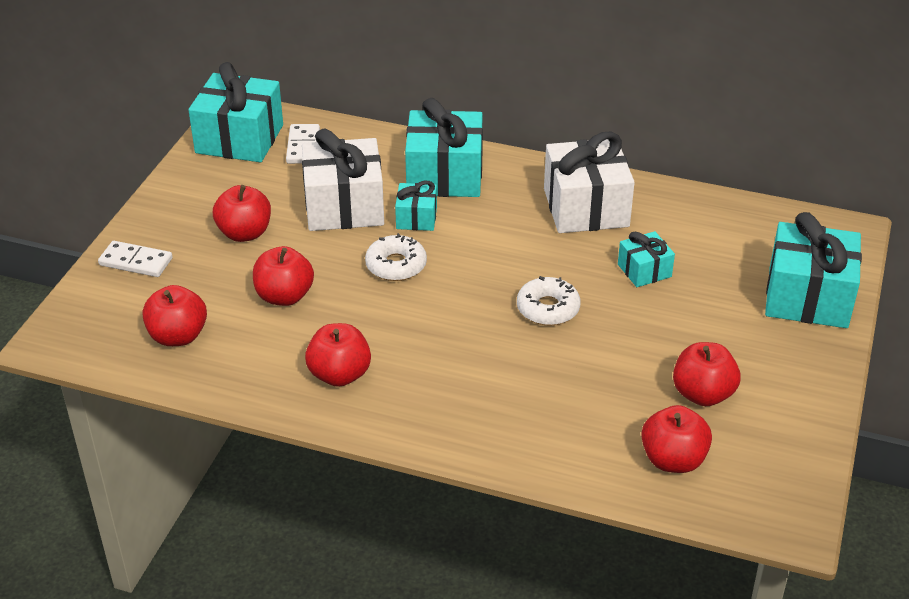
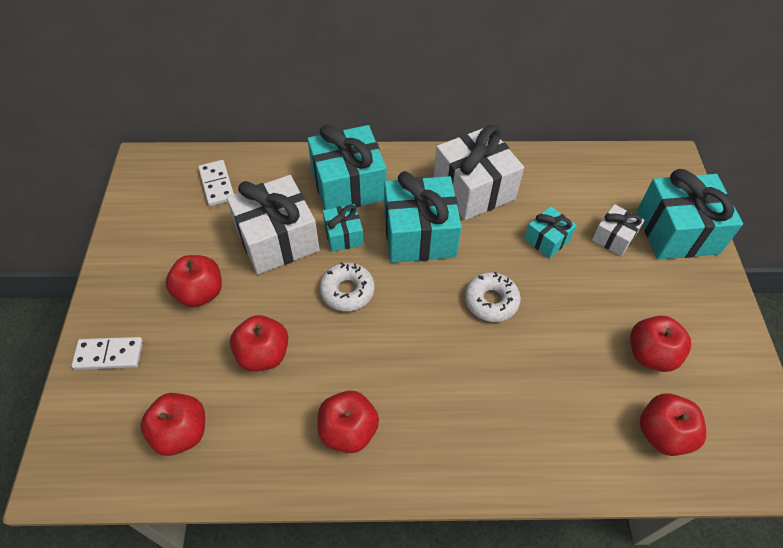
camera: 20 degrees left, 15 degrees up
(239, 139) = (157, 190): turquoise gift -> turquoise gift (419, 234)
(725, 286) = (614, 237): none -> white gift

